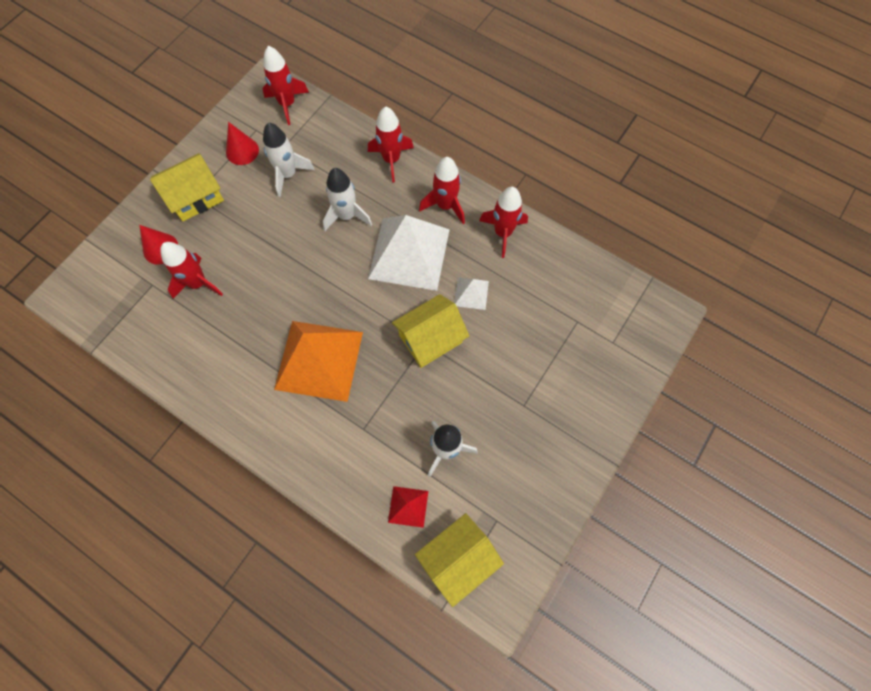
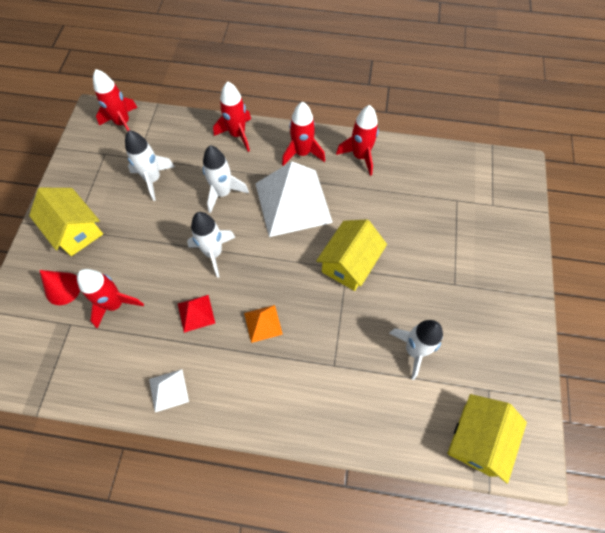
camera: 25 degrees left, 5 degrees down
(195, 197) = (75, 230): yellow house -> yellow house turned 75 degrees counterclockwise
(242, 151) = (101, 175): red cone -> none
(308, 272) = (214, 253): none -> white rocket
(319, 360) = (263, 323): orange pyramid -> orange pyramid, size x0.45
(408, 506) = (410, 414): red pyramid -> red pyramid (196, 313)
(471, 293) = (362, 213): white pyramid -> white pyramid (168, 390)

